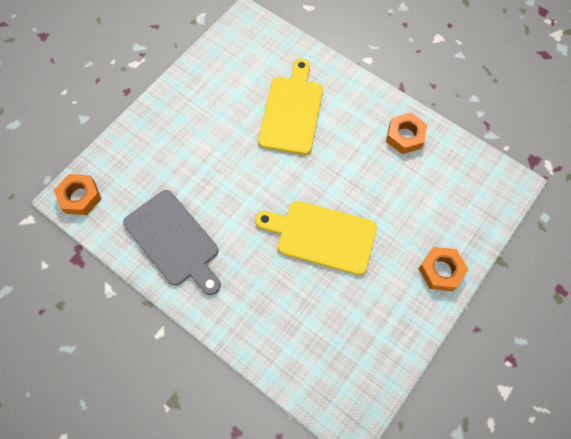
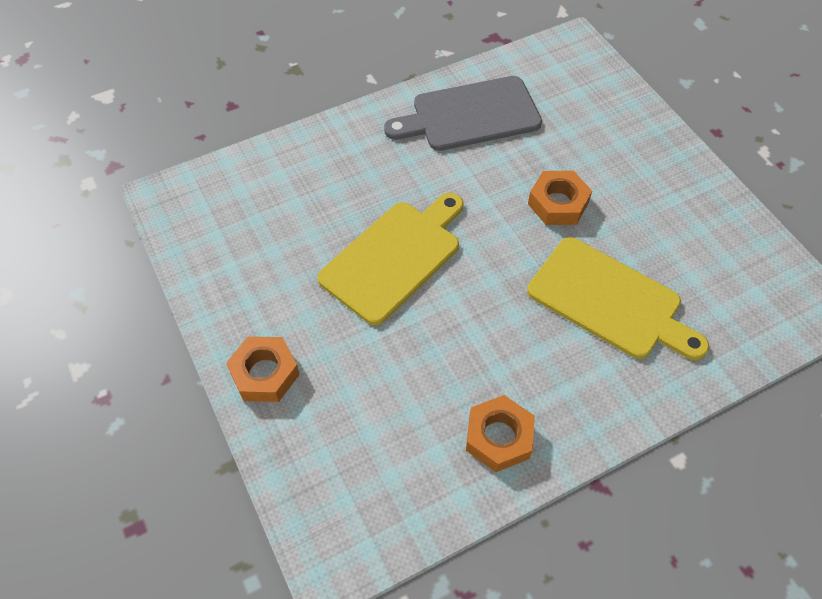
camera: 115 degrees right, 10 degrees down
(80, 197) = (570, 53): orange nut -> orange nut (558, 203)

